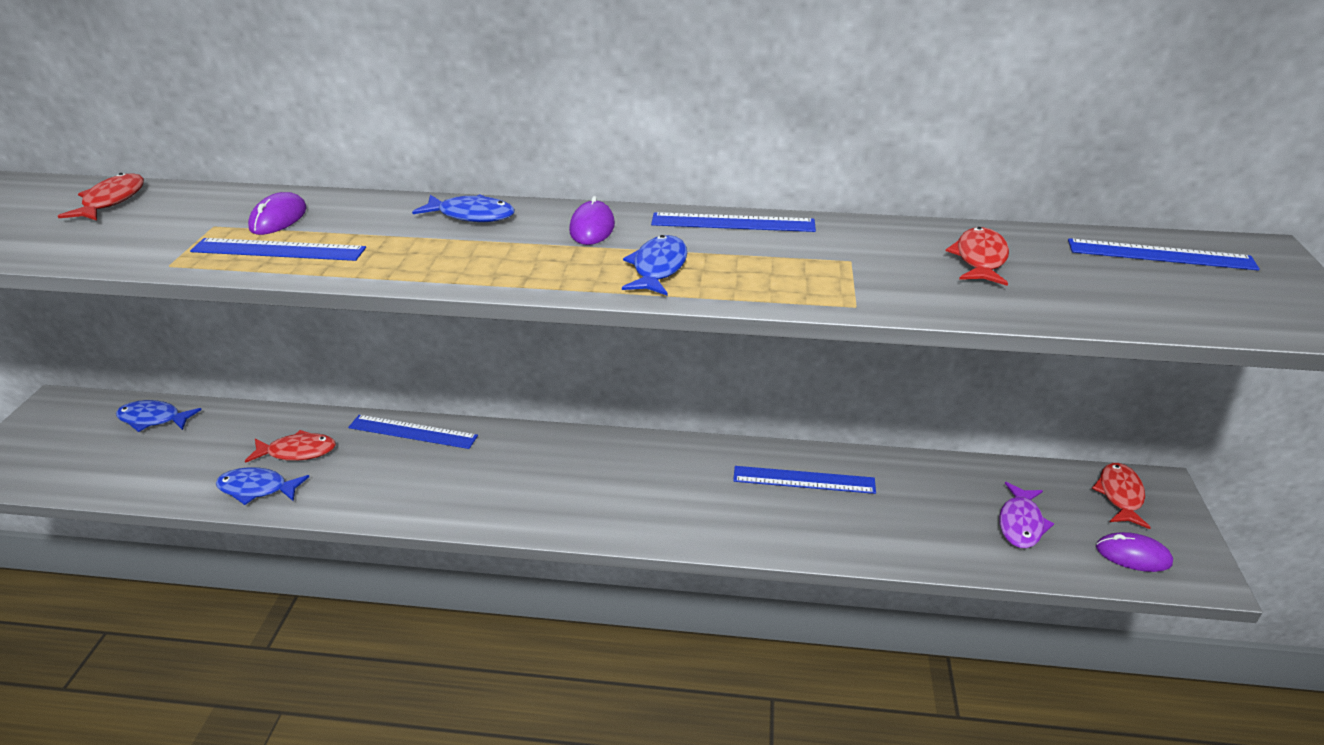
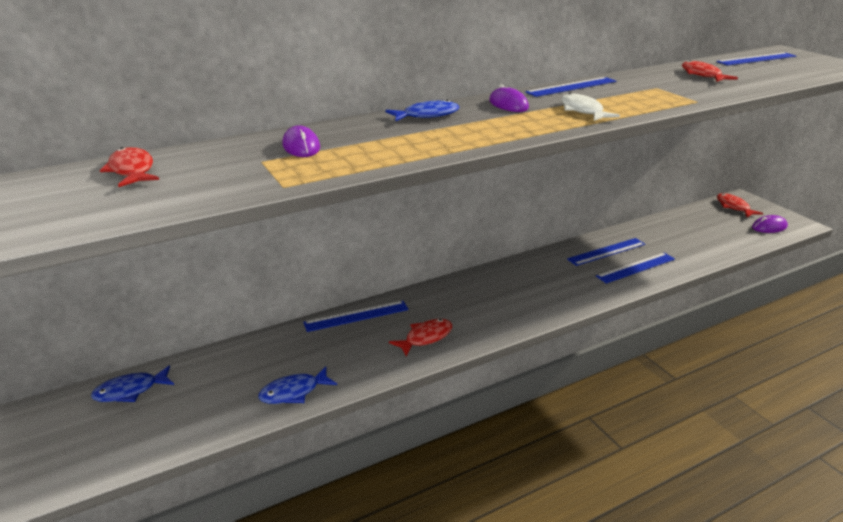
camera: 35 degrees left, 5 degrees down
(278, 250) = (344, 159): blue ruler -> blue ruler (636, 268)
(298, 451) = (290, 359): red fish -> red fish (426, 337)
(658, 268) = (582, 111): blue fish -> white fish
(1021, 523) = (716, 232): purple fish -> none

